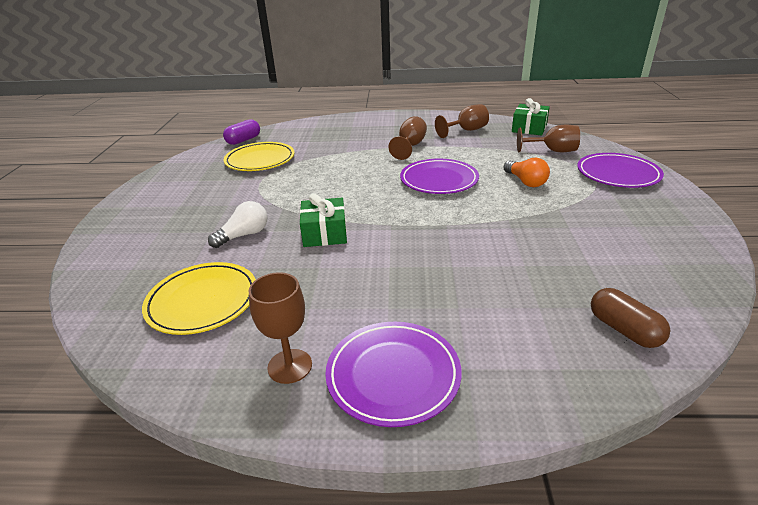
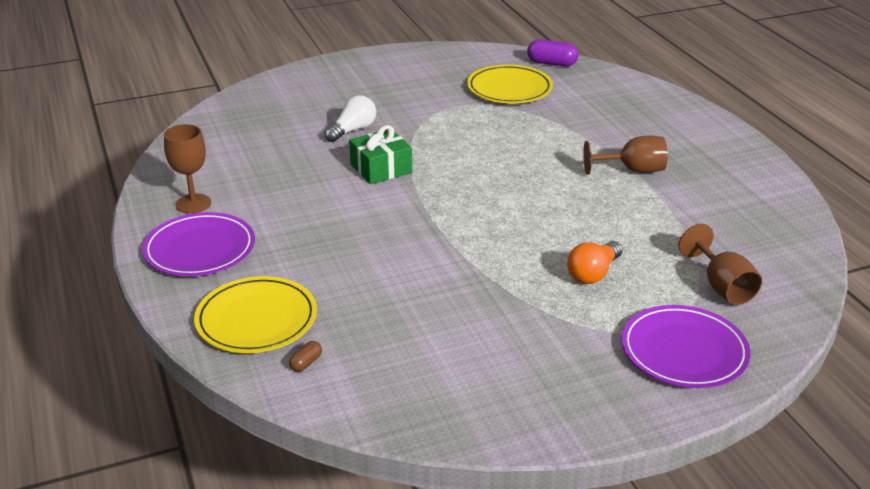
camera: 65 degrees right, 0 degrees up
(203, 301) = (250, 145): yellow plate -> yellow plate (256, 320)
(244, 235) = (353, 130): white light bulb -> white light bulb turned 75 degrees counterclockwise
(439, 180) = (548, 210): purple plate -> none
(466, 130) = (731, 203): brown goblet -> none
(529, 128) = (798, 256): green gift -> none
(624, 329) = (306, 363): brown capsule -> brown capsule, size x0.51

